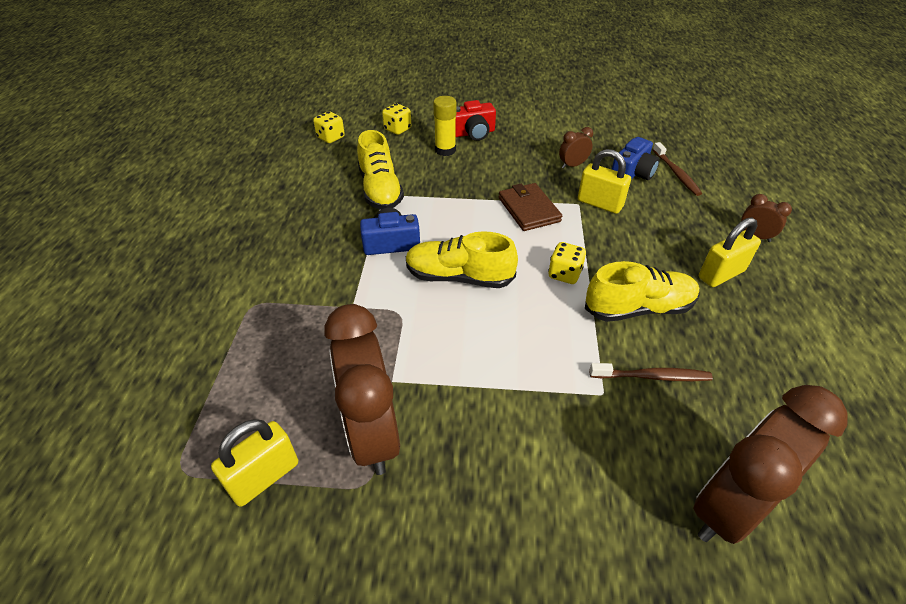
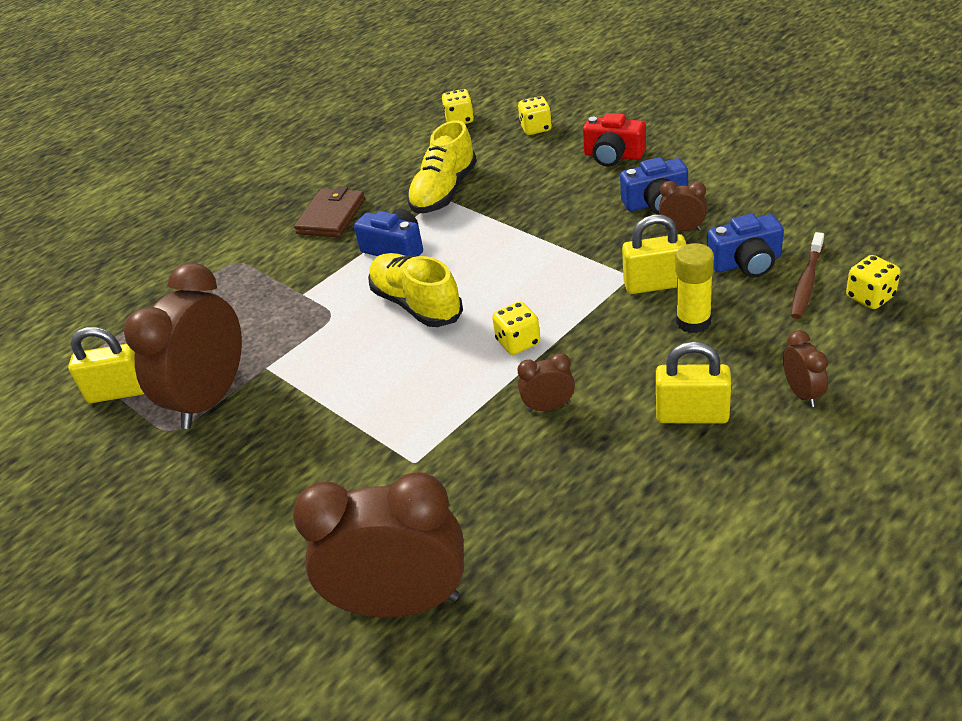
camera: 45 degrees right, 5 degrees down
(445, 150) = (558, 167): yellow glue stick -> yellow glue stick (693, 322)
(529, 209) = (566, 263): brown wallet -> brown wallet (331, 216)
(537, 154) = (656, 203): none -> blue camera
(600, 204) = (655, 284): yellow padlock -> yellow padlock turned 75 degrees counterclockwise
(638, 308) = (548, 407): yellow shoe -> brown clock
(652, 376) = (477, 471): brown toothbrush -> none
(715, 171) = (870, 297): none -> yellow dice

